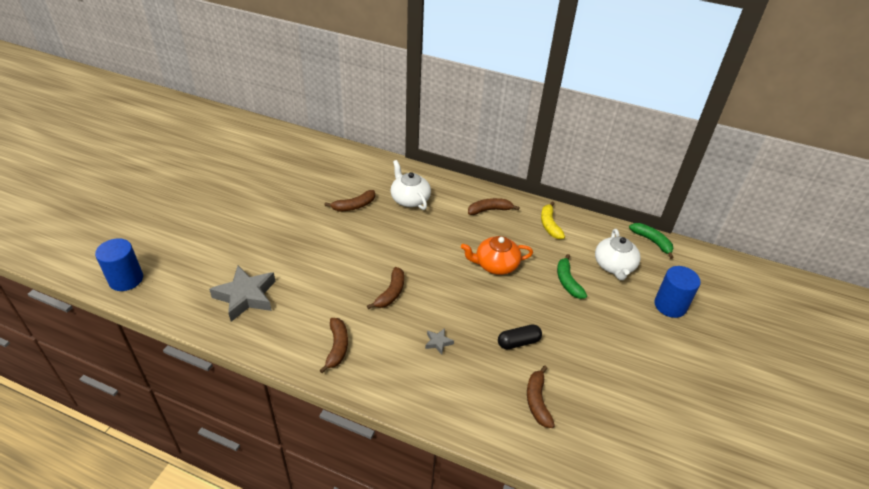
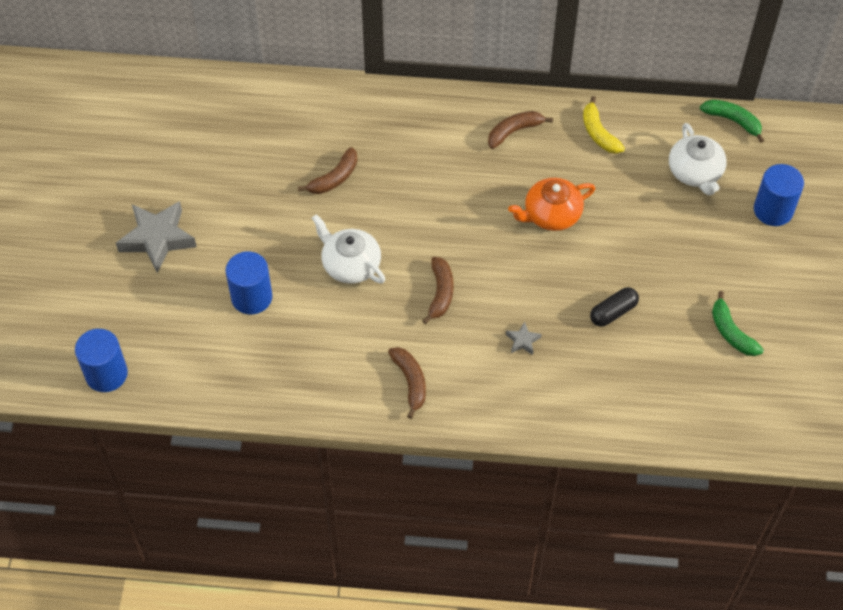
camera: 15 degrees left, 15 degrees up
(246, 296) = (268, 351): grey star -> grey star (157, 239)
(256, 259) = (251, 297): none -> blue cylinder
(409, 199) = (403, 145): white teapot -> white teapot (350, 264)
(537, 401) = (656, 377): brown banana -> none
(567, 282) = (645, 213): green banana -> green banana (731, 332)

